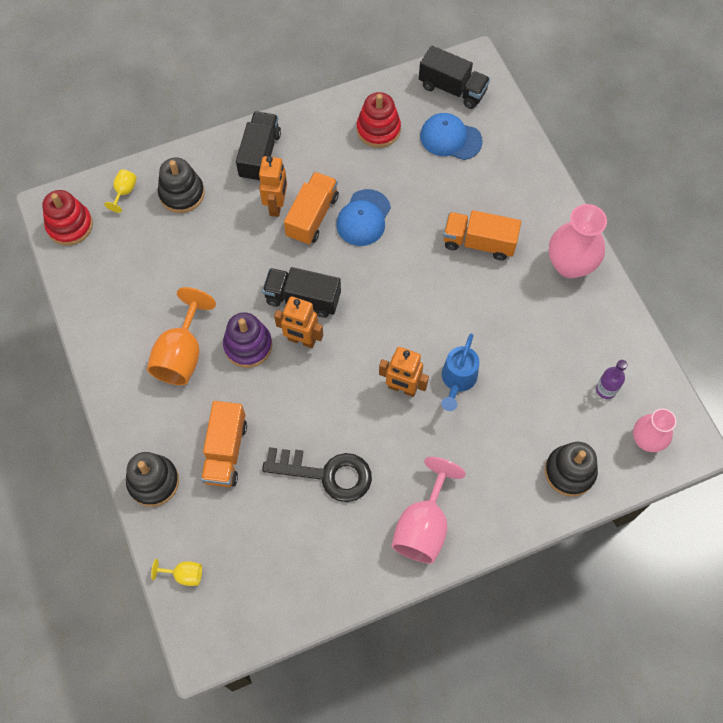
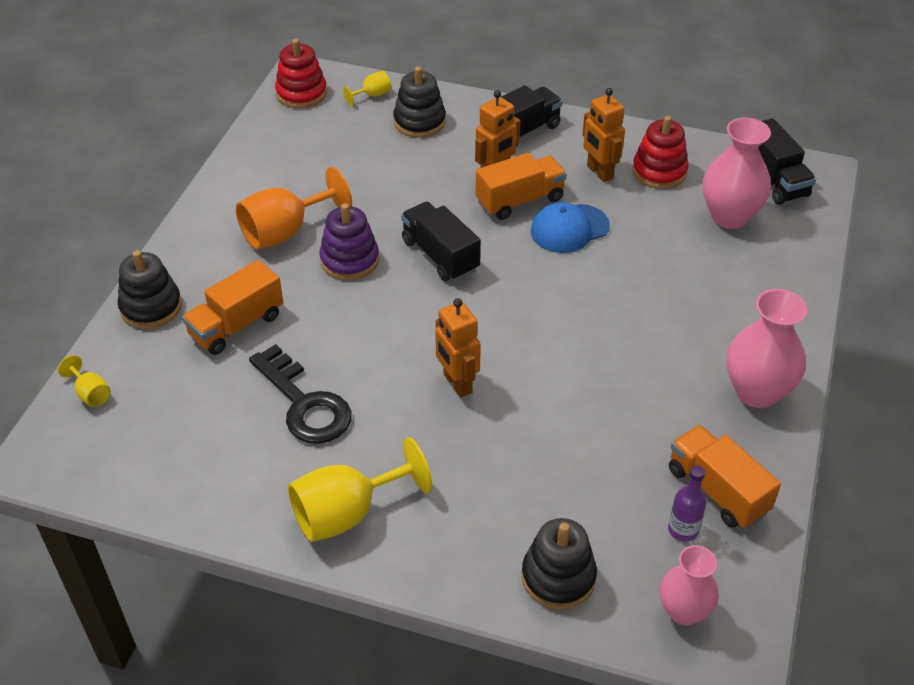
camera: 40 degrees right, 20 degrees down
(301, 340) = (403, 285): orange robot -> orange robot (599, 172)
(423, 526) = (347, 513): pink goblet -> yellow goblet
(450, 138) = (729, 216): blue cap -> pink vase
(457, 380) = (521, 413): blue watering can -> none
(479, 242) = (670, 314): orange truck -> orange truck (717, 490)

